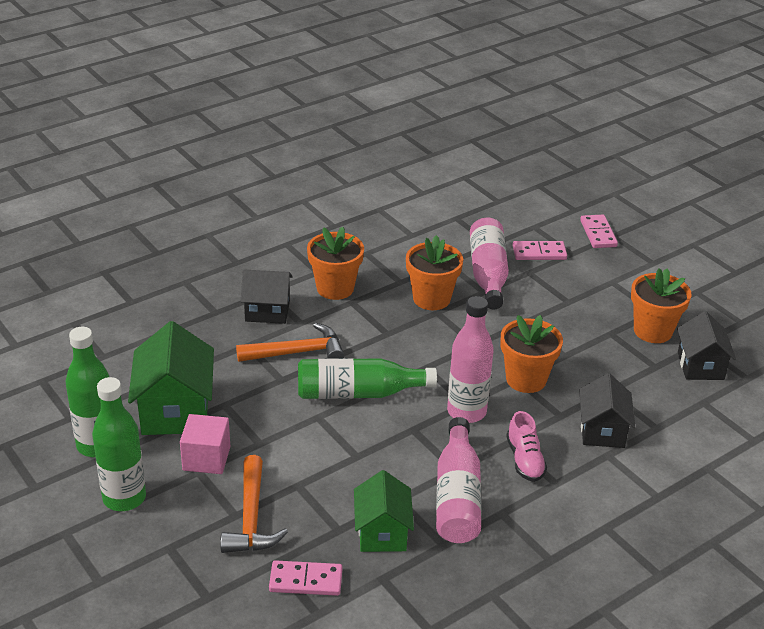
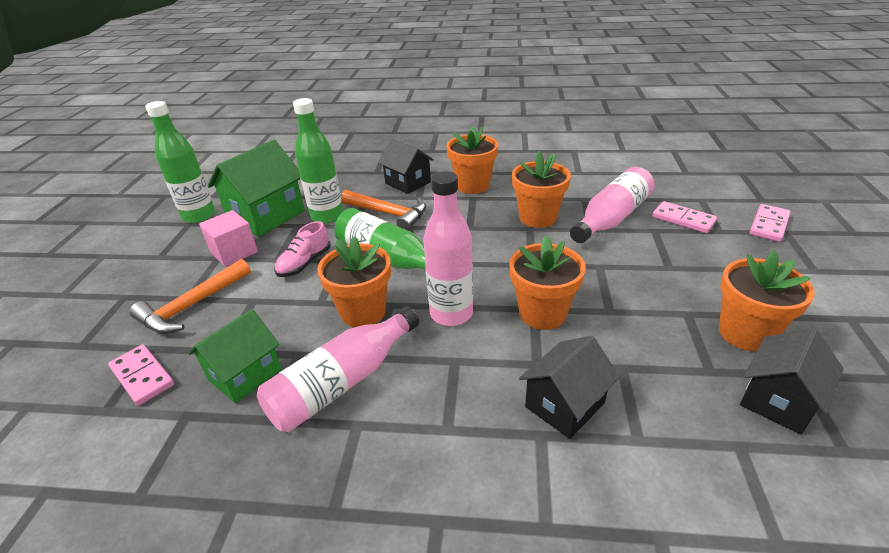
camera: 45 degrees right, 0 degrees up
(124, 498) = (158, 252): green bottle -> green bottle (327, 216)
(401, 445) = (363, 312): none -> orange flower pot
(525, 460) = (446, 386): pink shoe -> pink shoe (304, 263)

